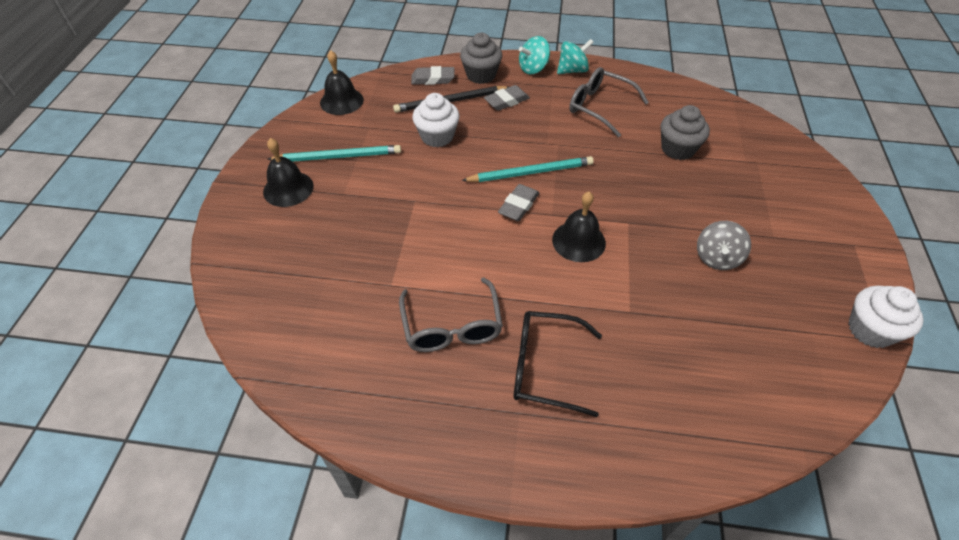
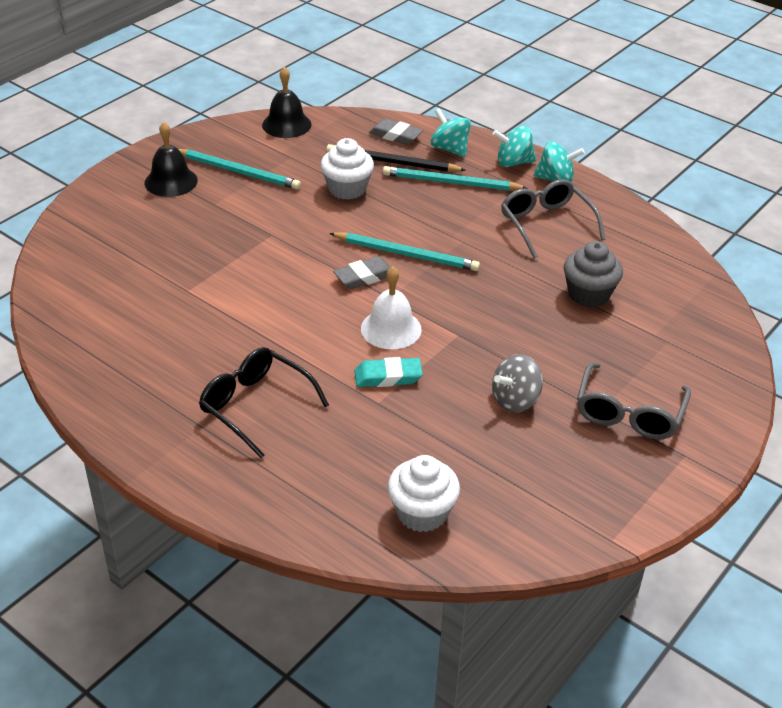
camera: 30 degrees right, 10 degrees down
(452, 326) = (207, 342): grey glasses -> grey glasses (629, 413)
(481, 75) = (449, 149): grey cupcake -> turquoise spinning top
(506, 101) = (451, 183): grey eraser -> turquoise pencil
(578, 241) = (391, 329): black bell -> white bell
(616, 284) = (388, 377): none -> turquoise eraser
(870, 330) = (605, 525): white cupcake -> white cupcake (422, 513)

